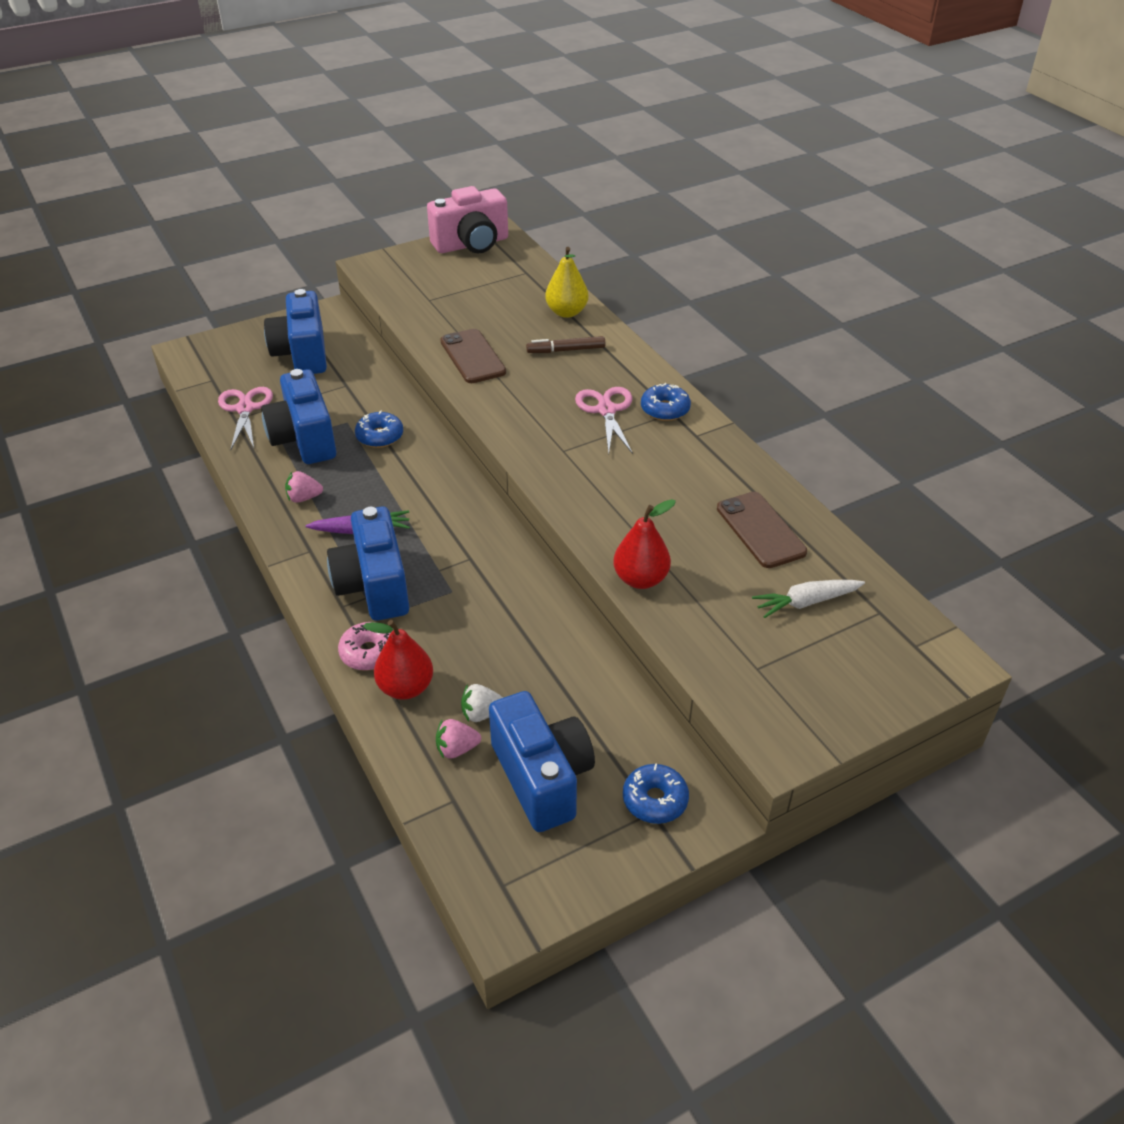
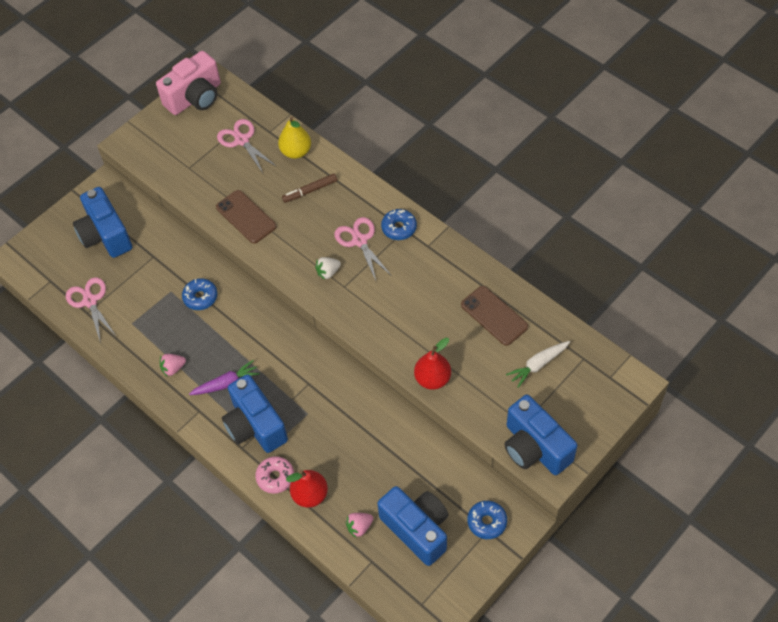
camera: 15 degrees left, 15 degrees up
(304, 439) = (147, 316): blue camera -> blue camera (534, 447)
(481, 713) = (364, 498): white strawberry -> white strawberry (328, 272)
(506, 289) = (241, 140): none -> pink scissors

